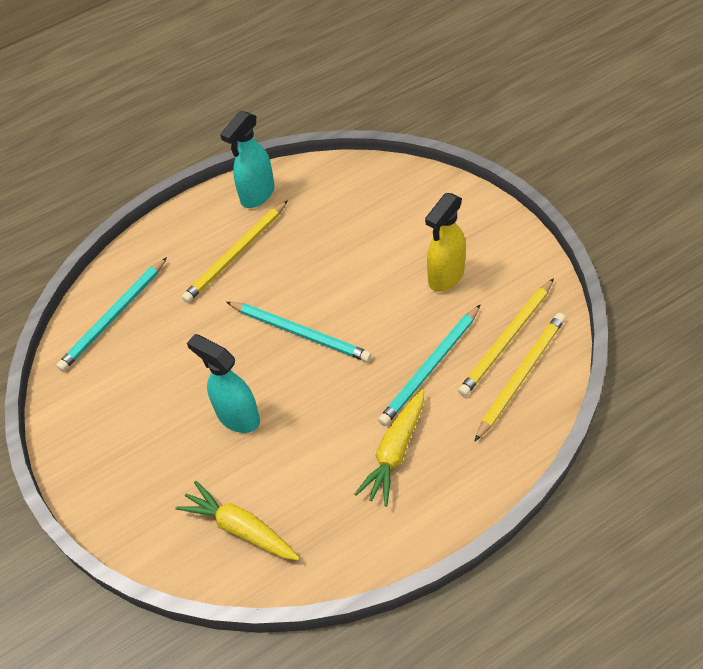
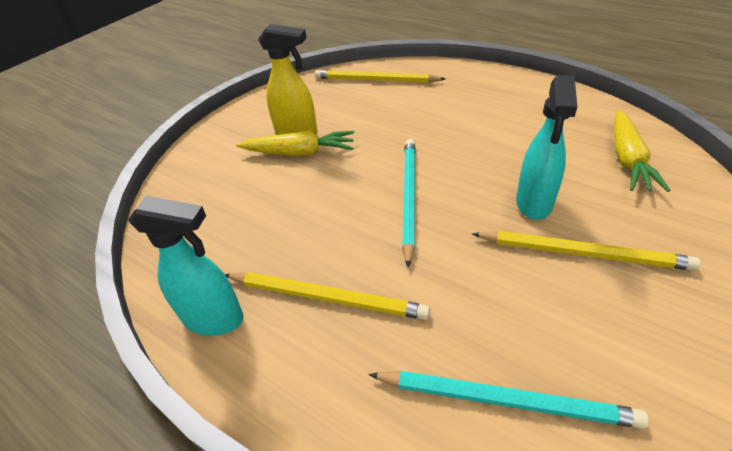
camera: 115 degrees left, 10 degrees down
(395, 451) = (482, 110): yellow carrot -> yellow carrot (299, 152)
(430, 367) = (395, 116): turquoise pencil -> none
(506, 340) = (347, 92): yellow pencil -> yellow pencil (582, 253)

